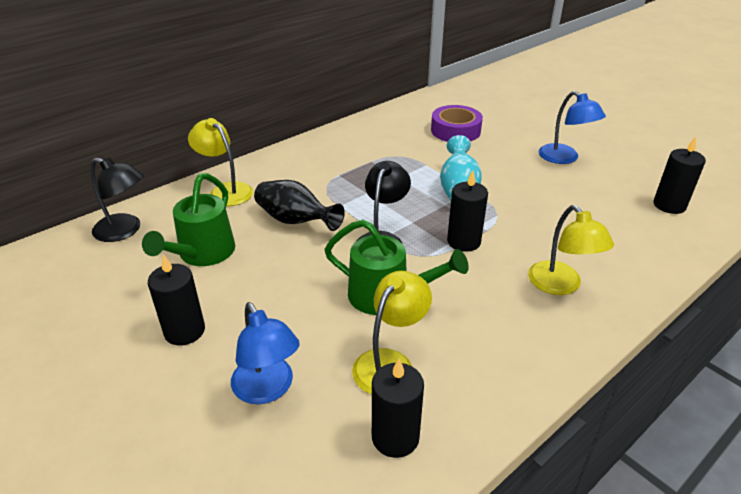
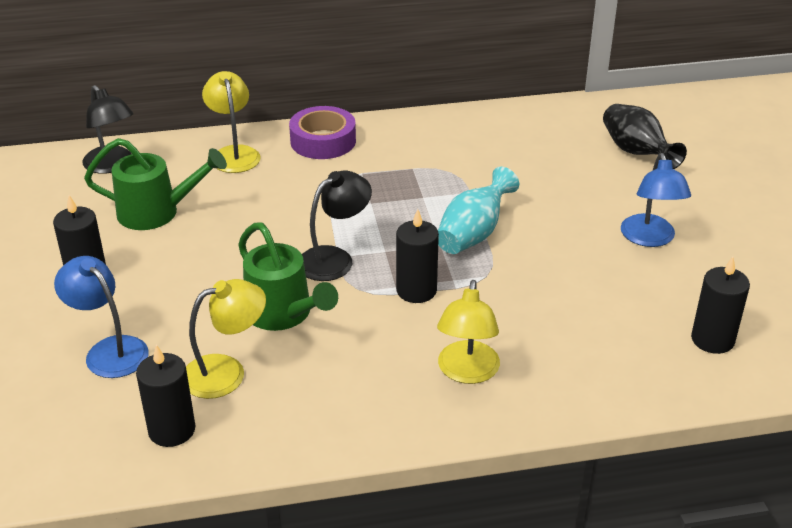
camera: 30 degrees right, 0 degrees up
(202, 255) = (158, 212): green watering can -> green watering can turned 135 degrees counterclockwise
(267, 389) = (109, 350): blue lamp -> blue lamp turned 135 degrees clockwise
(295, 221) = (270, 209): black vase -> black vase (636, 152)
(455, 130) = (552, 161): purple tape -> purple tape (323, 141)

